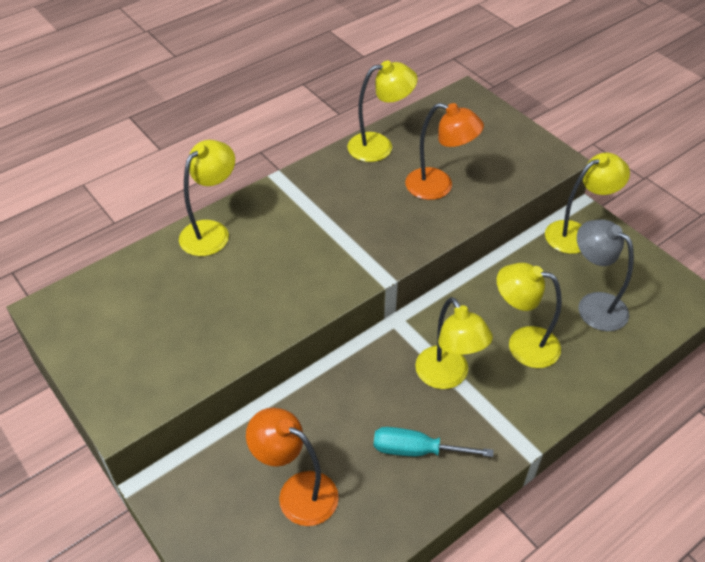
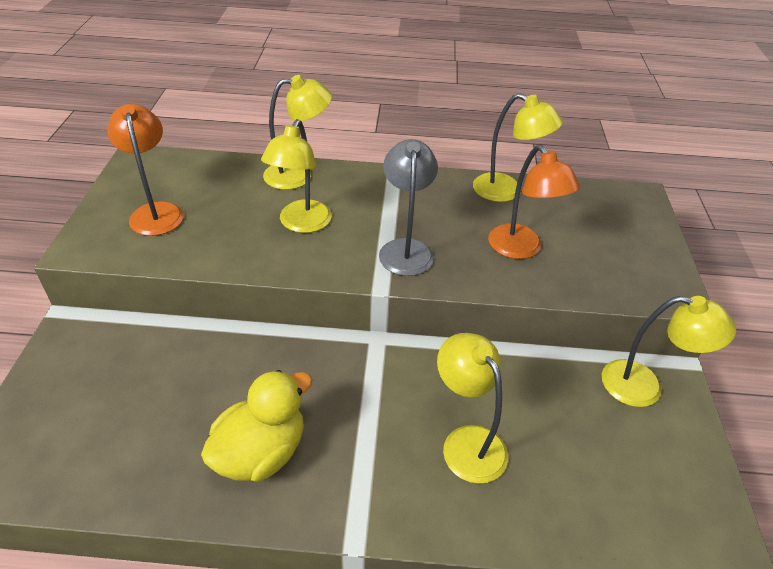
camera: 40 degrees right, 5 degrees down
(297, 492) = (138, 405): orange lamp -> orange lamp (156, 212)
(416, 450) = (261, 452): turquoise screwdriver -> yellow duck
(447, 377) = (363, 415): yellow lamp -> yellow lamp (301, 224)
(593, 305) = (586, 463): grey lamp -> grey lamp (405, 249)

